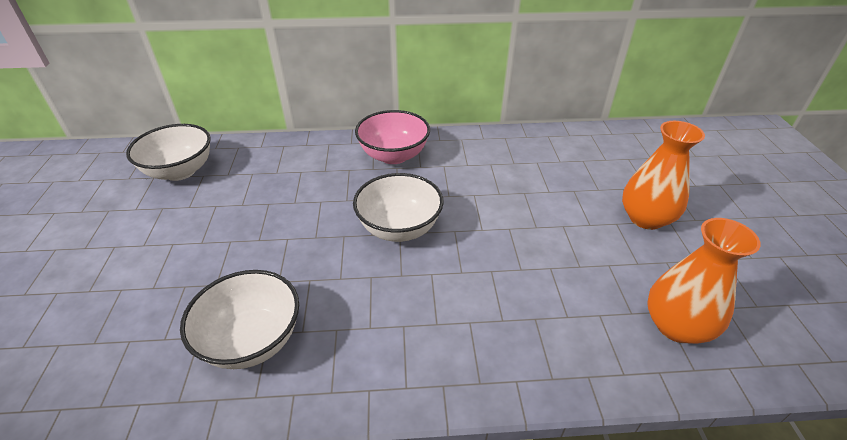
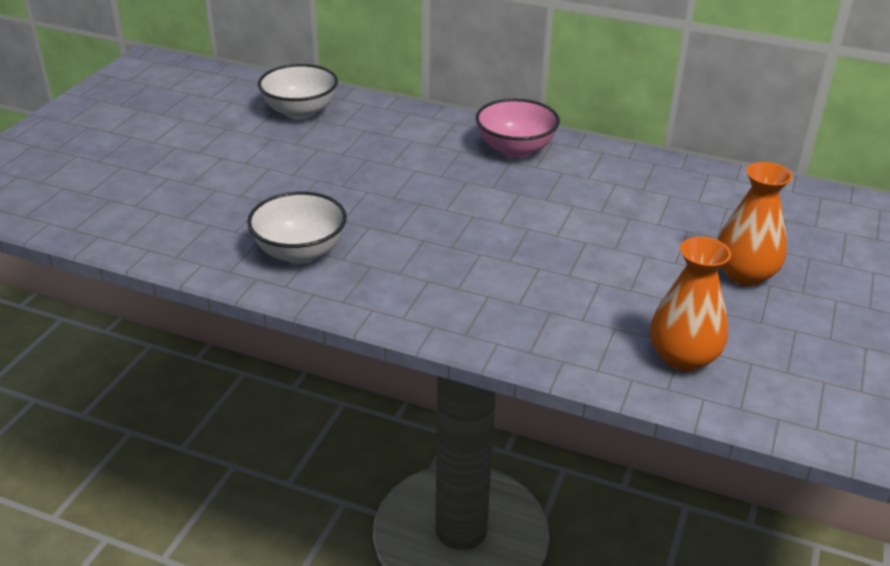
camera: 25 degrees right, 5 degrees down
(399, 228) = (475, 211): white bowl -> none

